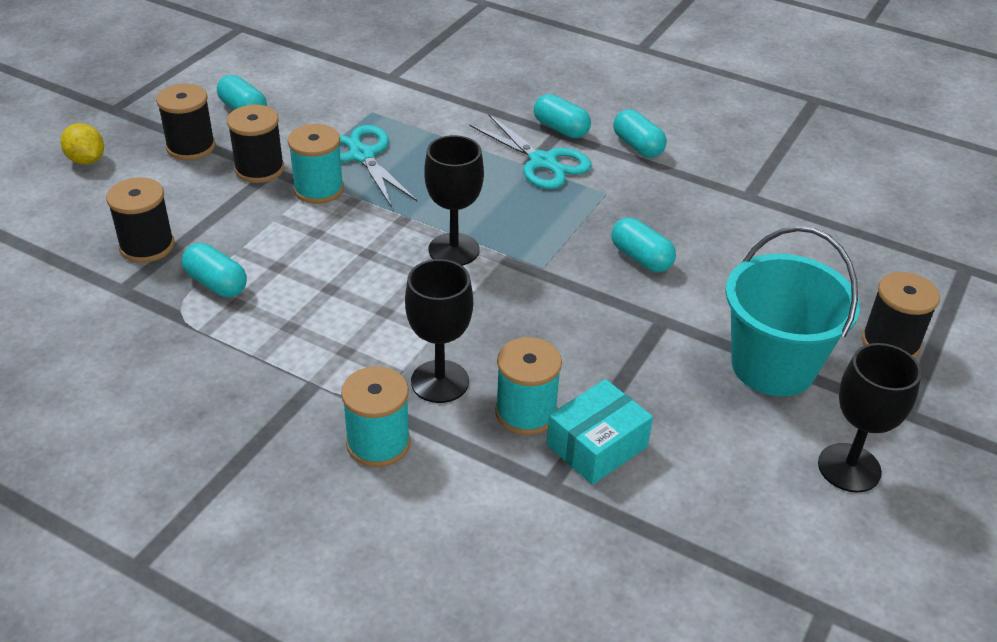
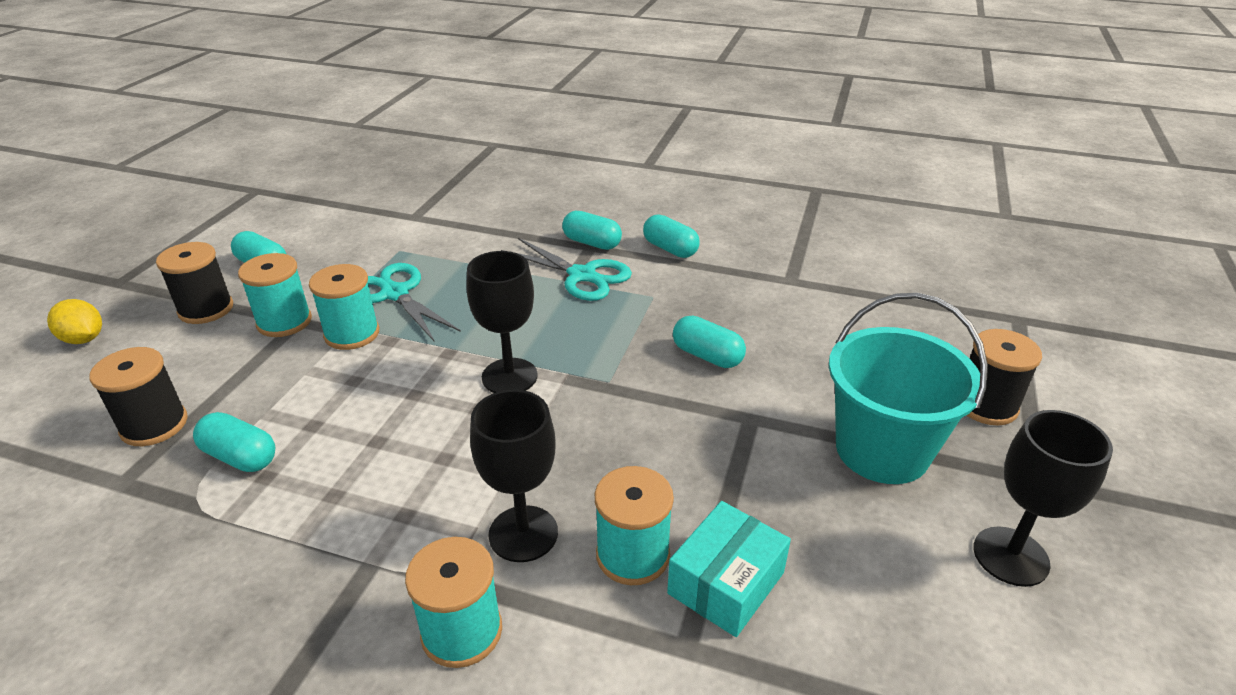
camera: 10 degrees left, 5 degrees down
(259, 169) = (284, 322): black spool -> turquoise spool

